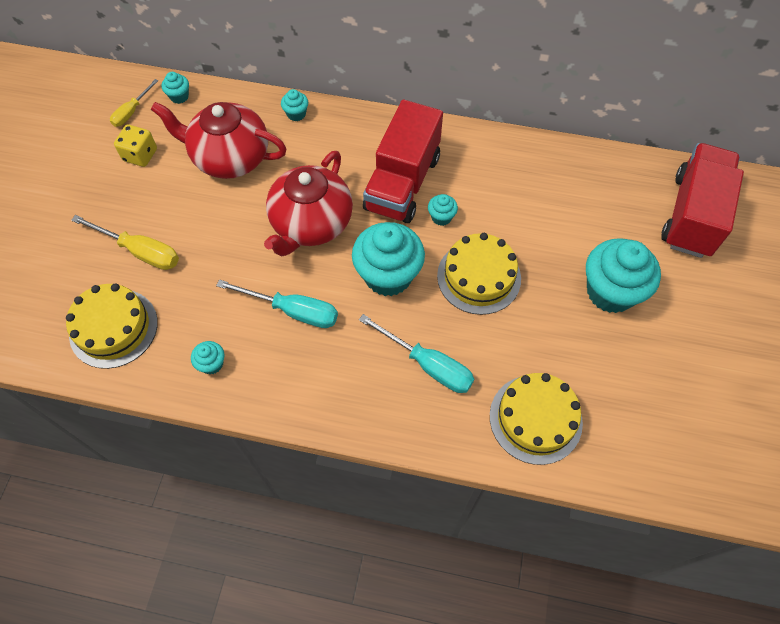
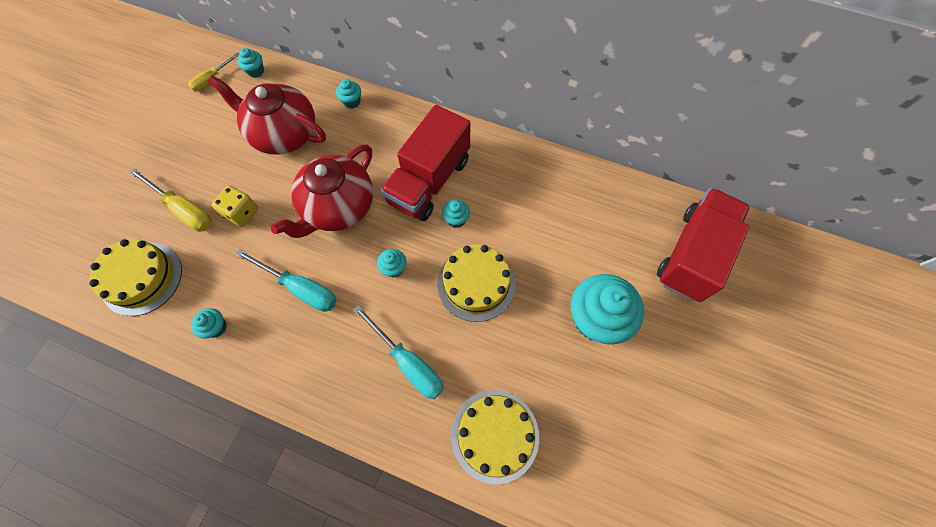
camera: 10 degrees right, 5 degrees up
(140, 155) = (208, 120): yellow dice -> yellow dice (242, 213)
(388, 275) = (394, 268): turquoise cupcake -> turquoise cupcake, size x0.44

